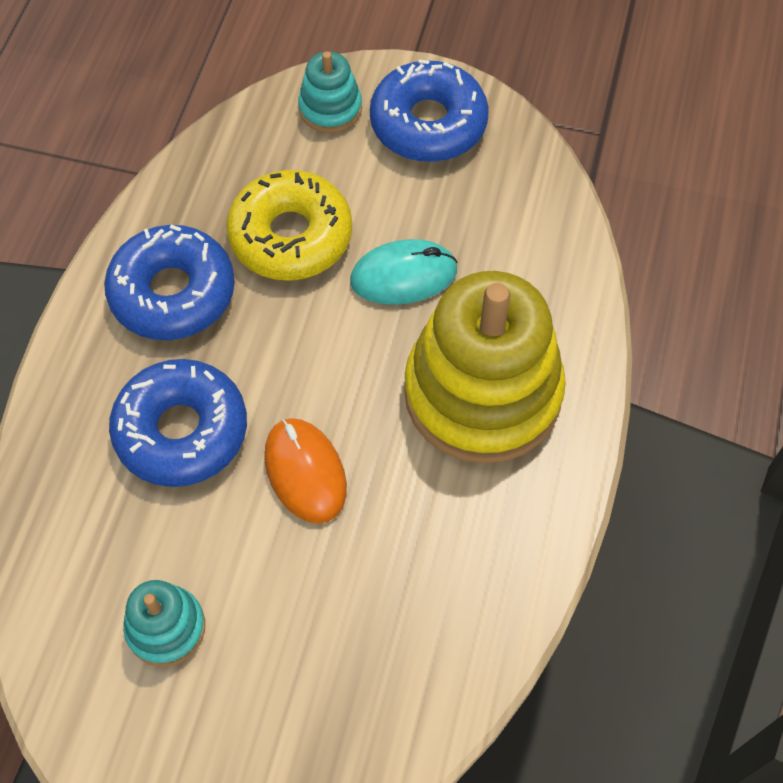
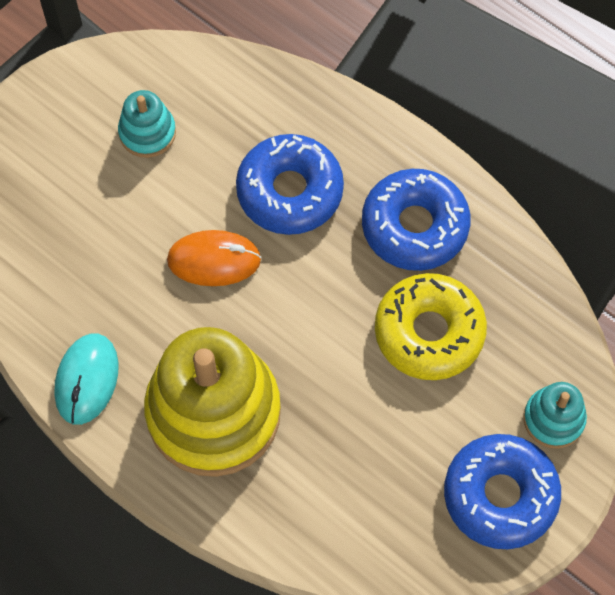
camera: 115 degrees right, 5 degrees up
(403, 276) = (349, 402): turquoise mouse -> turquoise mouse (87, 380)

